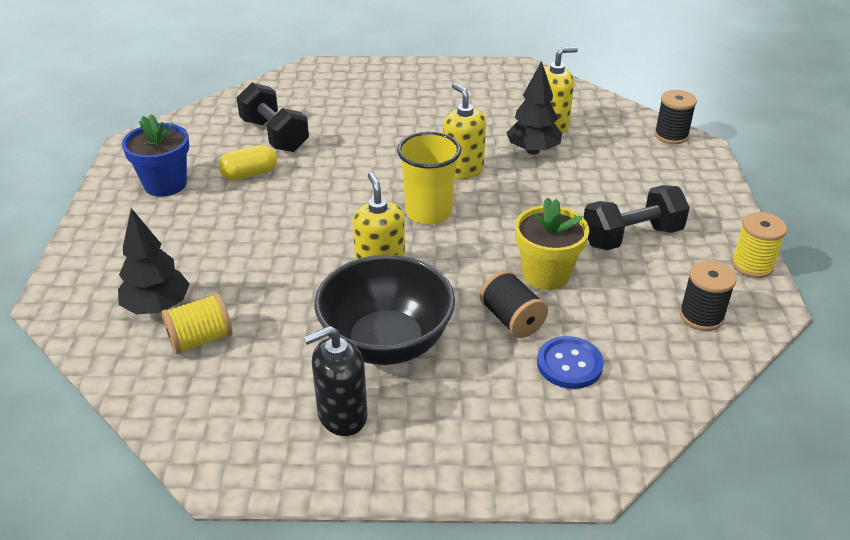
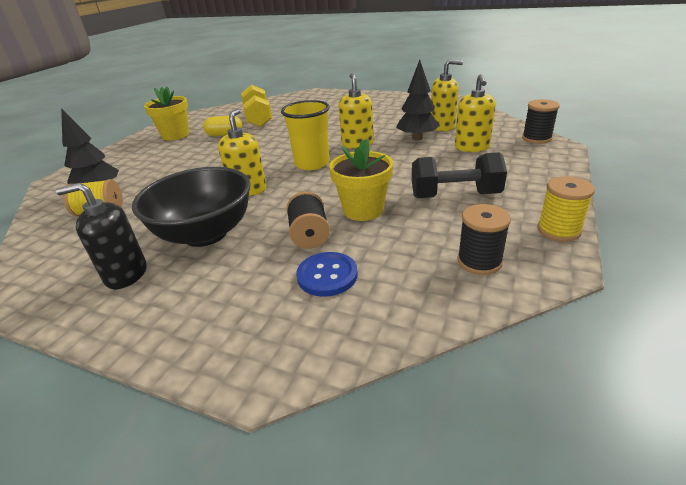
camera: 25 degrees right, 5 degrees down
(165, 184) = (175, 135): blue flower pot -> yellow flower pot
(275, 135) = (258, 119): black dumbbell -> yellow dumbbell
(607, 159) = (472, 147): none -> yellow soap dispenser

